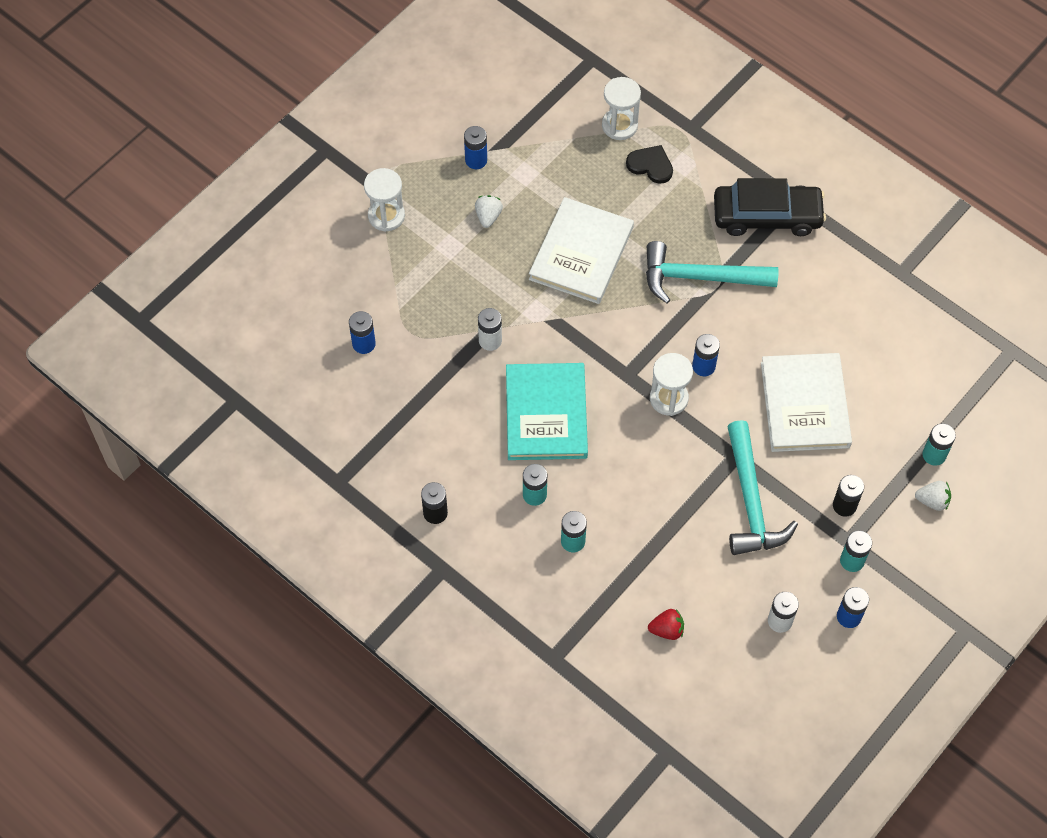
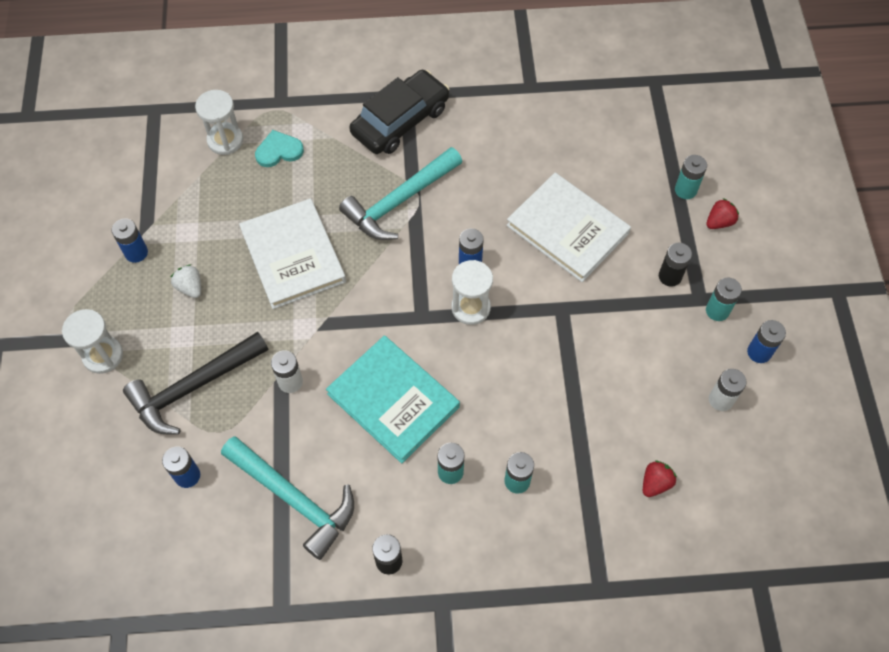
camera: 45 degrees left, 0 degrees up
(423, 288) = (193, 387): none -> black hammer
(650, 165) = (279, 151): black heart -> turquoise heart
(751, 501) = (607, 330): turquoise hammer -> turquoise hammer (294, 499)
(932, 501) = (719, 222): white strawberry -> red strawberry

